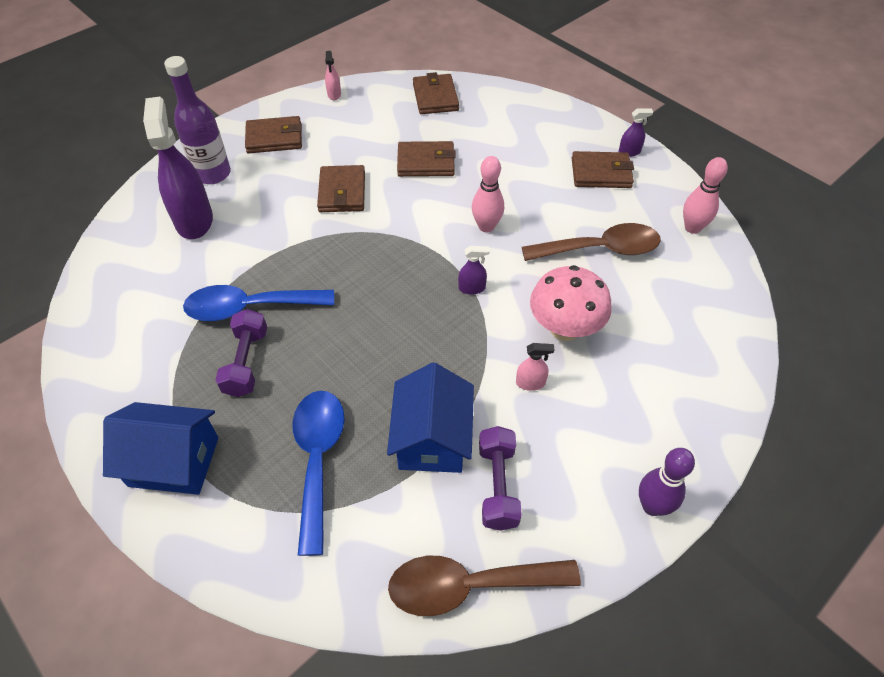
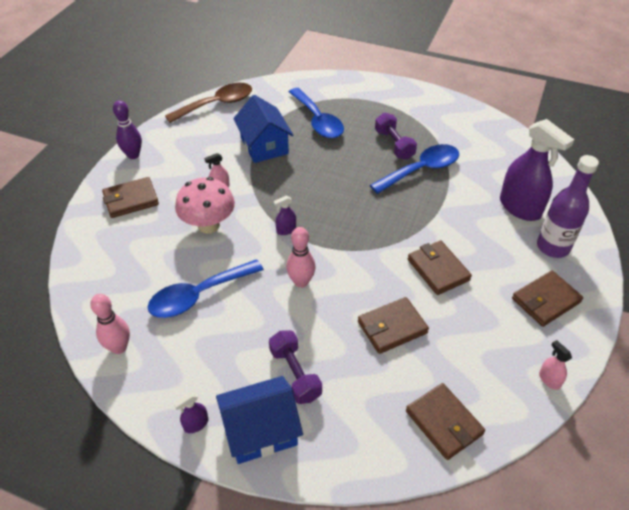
camera: 155 degrees right, 5 degrees down
(174, 461) = (387, 100): blue house -> blue house (261, 431)
(497, 485) = (219, 139): purple dumbbell -> purple dumbbell (295, 374)
(600, 249) = (198, 295): brown spoon -> blue spoon
(601, 173) = (219, 381): brown wallet -> brown wallet (131, 200)

